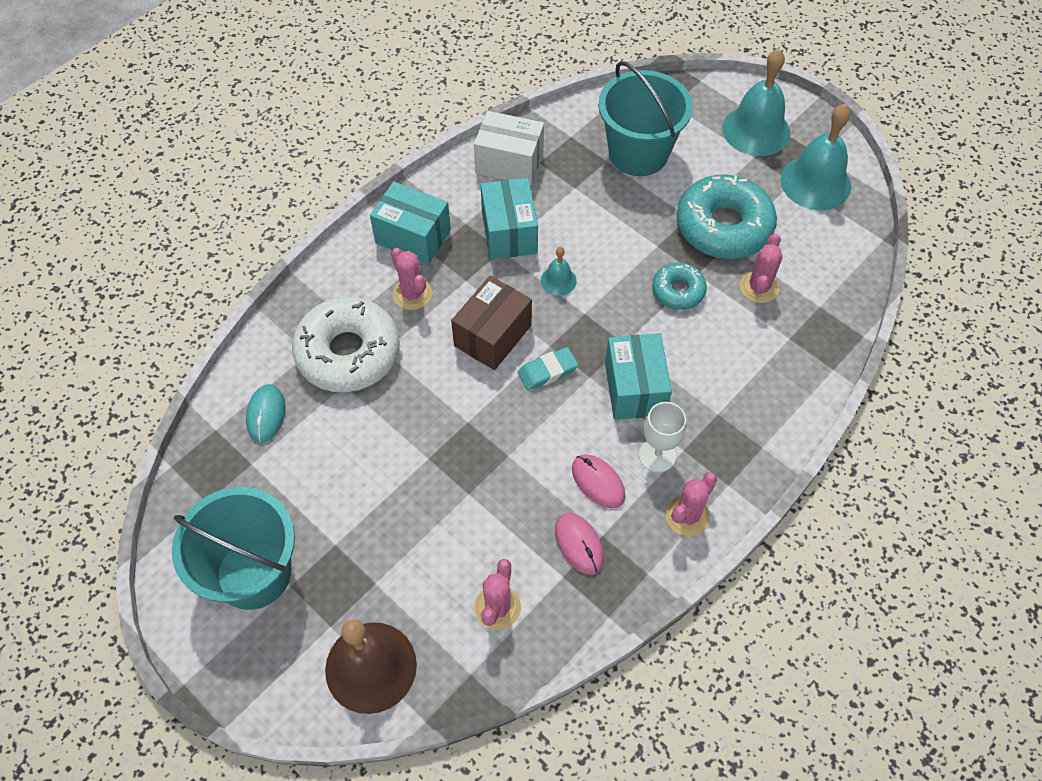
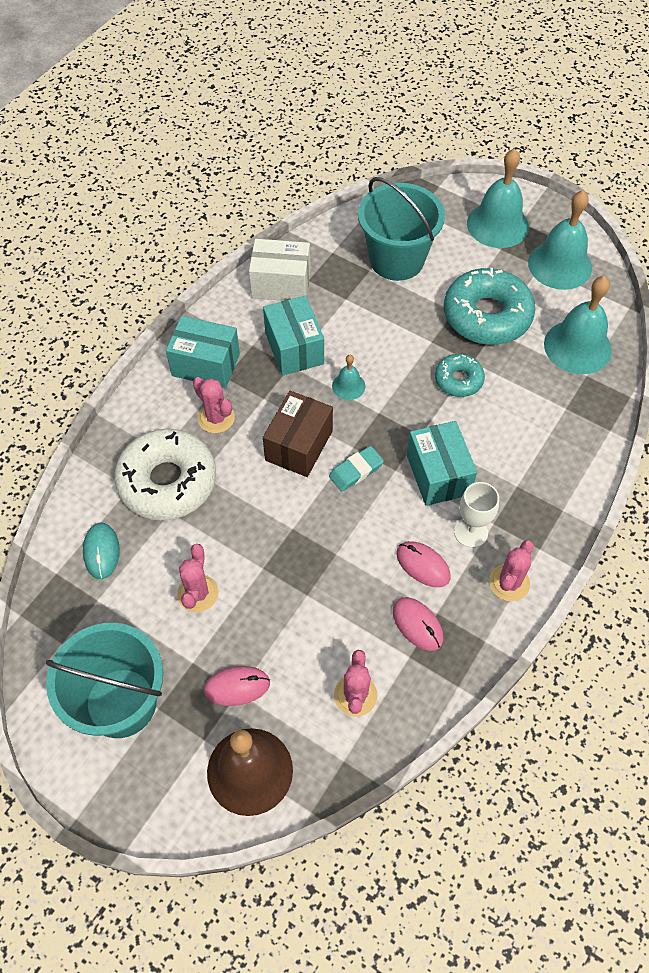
camera: 10 degrees left, 0 degrees up
(376, 577) = (237, 686): none -> pink mouse
(759, 287) = (529, 366): pink cactus -> pink cactus (198, 593)
(816, 274) = (577, 347): none -> turquoise bell

